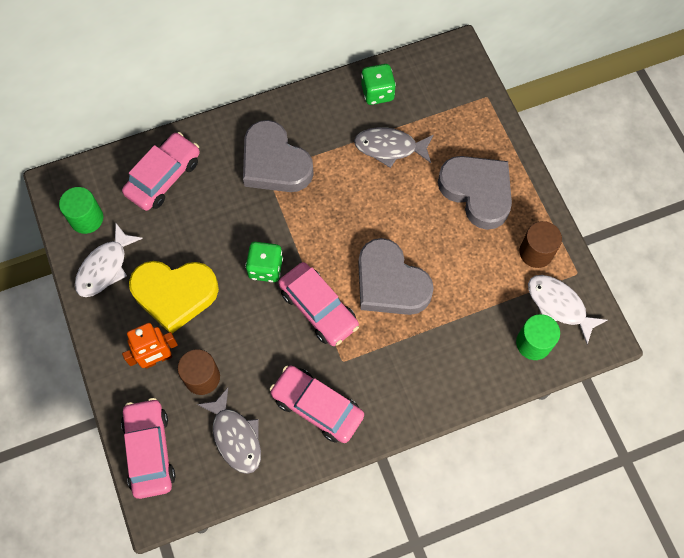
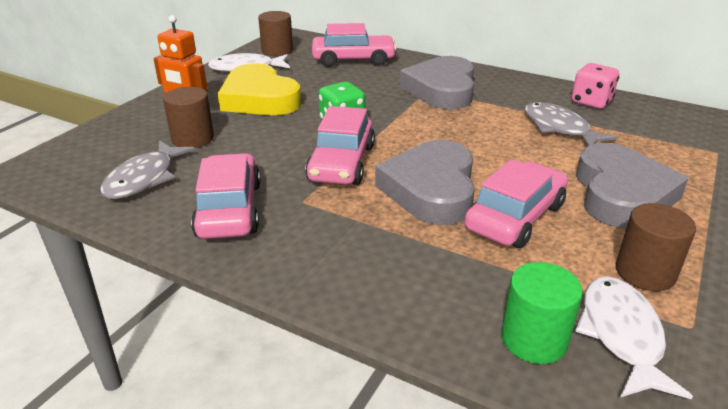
camera: 50 degrees right, 35 degrees down
(86, 218) = (277, 51): green cylinder -> brown cylinder
(149, 450) = (89, 145): pink car -> pink car (515, 217)
(377, 92) = (591, 102): green dice -> pink dice

